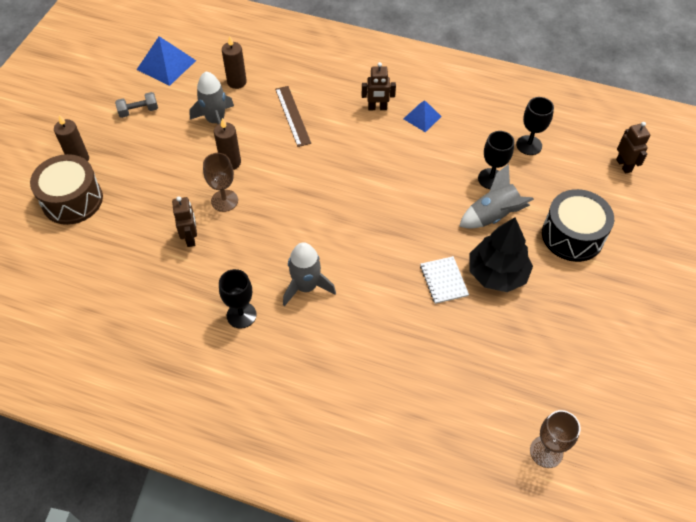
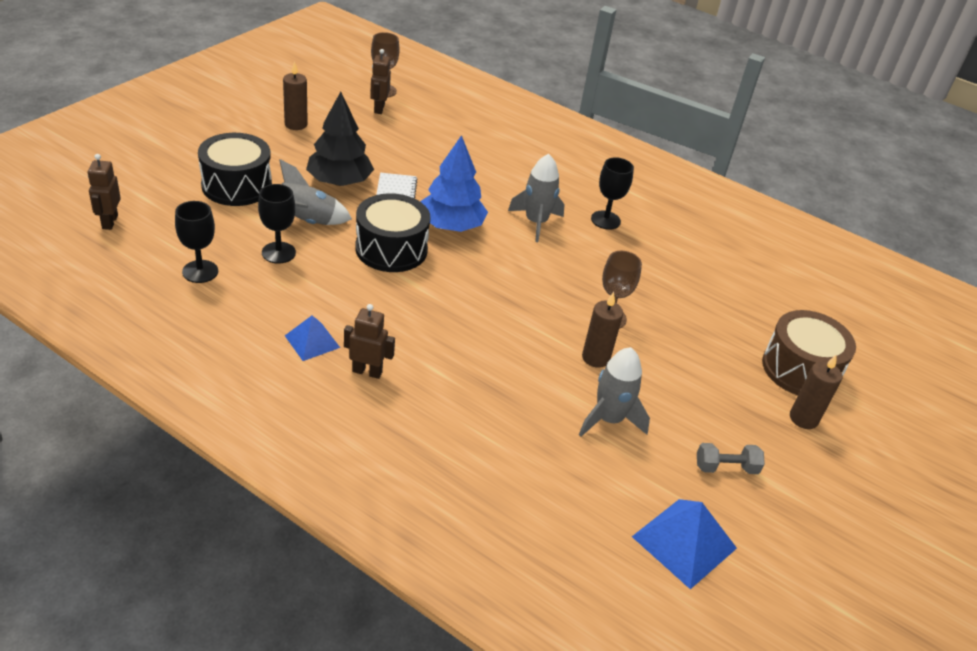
camera: 170 degrees left, 15 degrees down
(190, 238) = (652, 293): brown robot -> brown robot (379, 108)
(237, 82) = (567, 473): brown candle -> brown candle (296, 124)
(292, 115) = (494, 395): brown ruler -> none
(378, 255) = (451, 225): none -> blue tree
(413, 211) = (391, 249): none -> black drum

